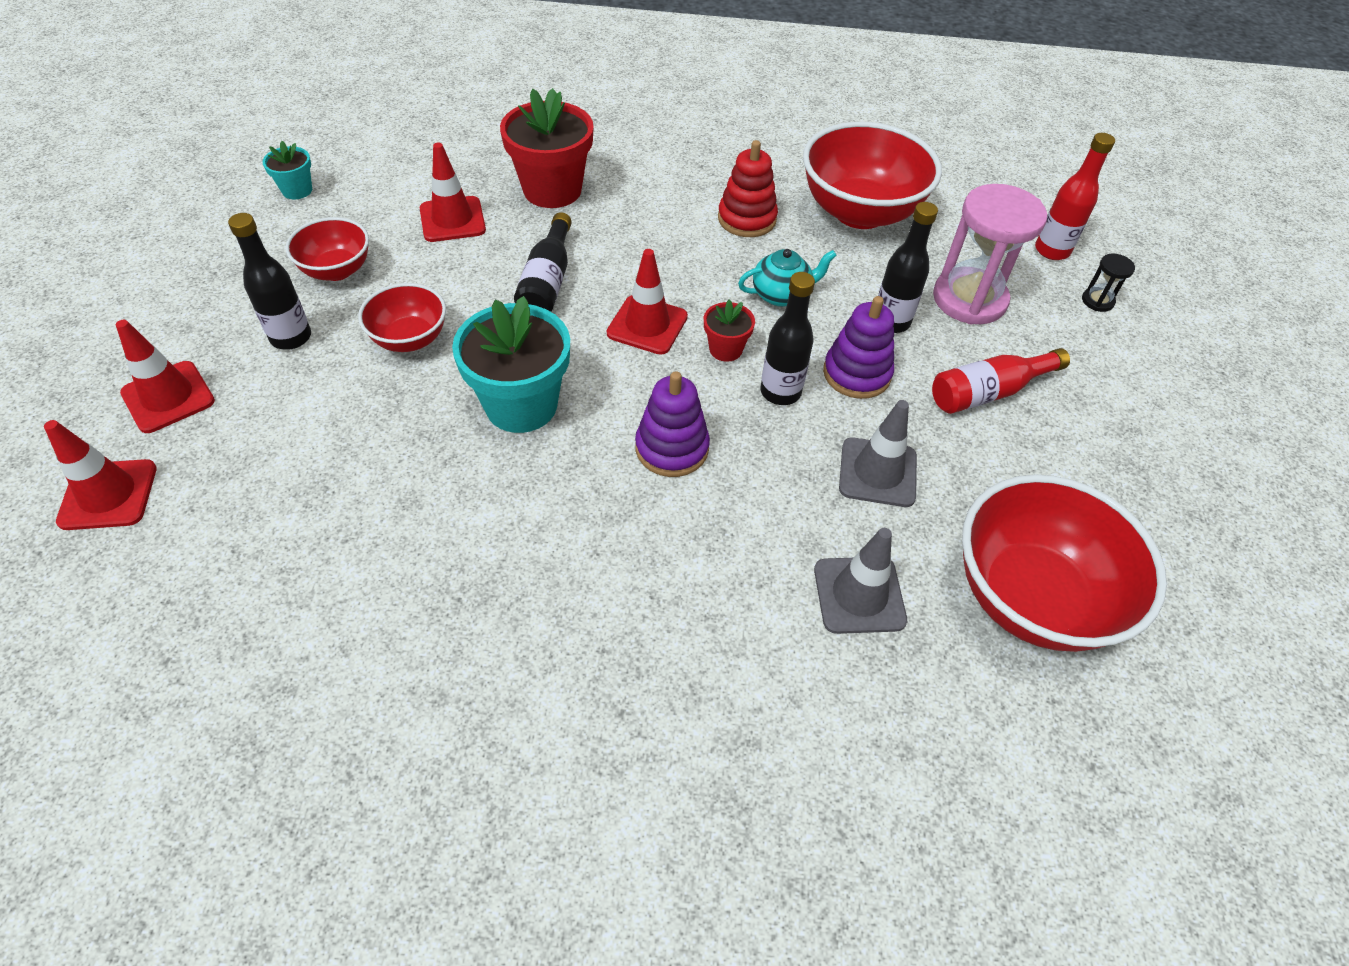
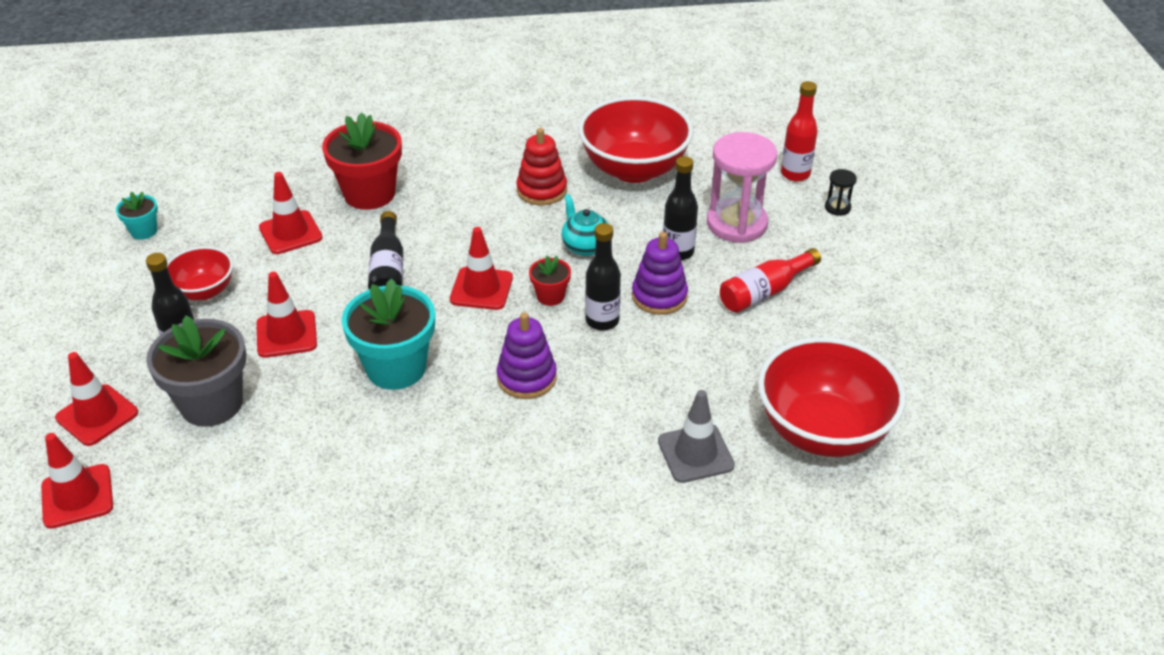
camera: 10 degrees left, 10 degrees down
(298, 408) = (211, 403): none -> grey flower pot
(410, 339) = (286, 334): red bowl -> red traffic cone
(781, 295) = (585, 246): turquoise teapot -> turquoise teapot turned 90 degrees counterclockwise
(877, 472) = (691, 366): grey traffic cone -> none

